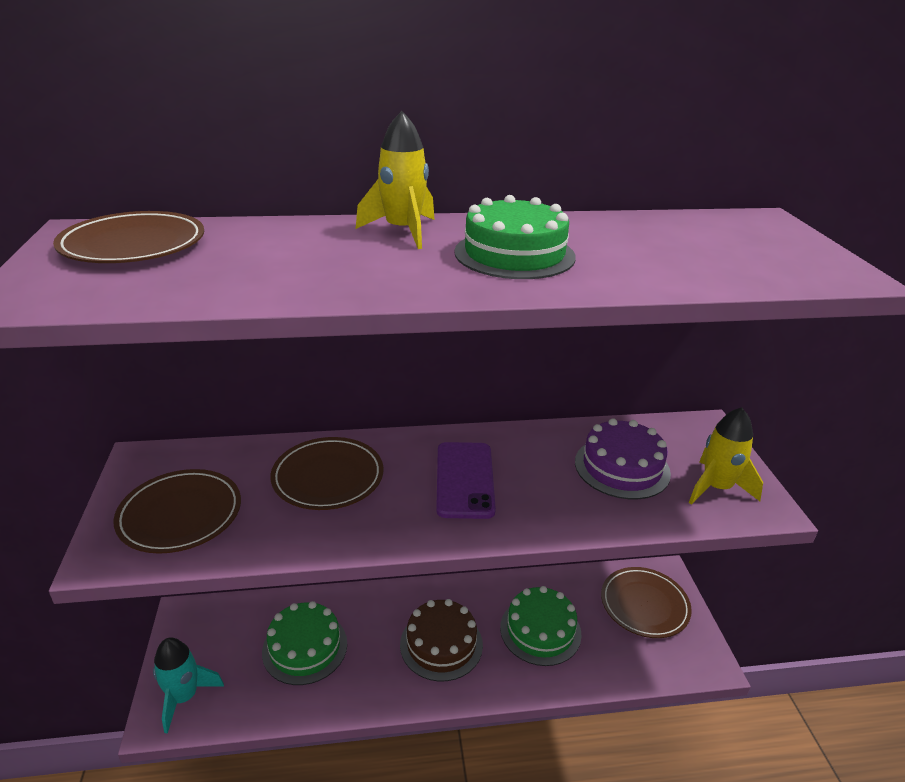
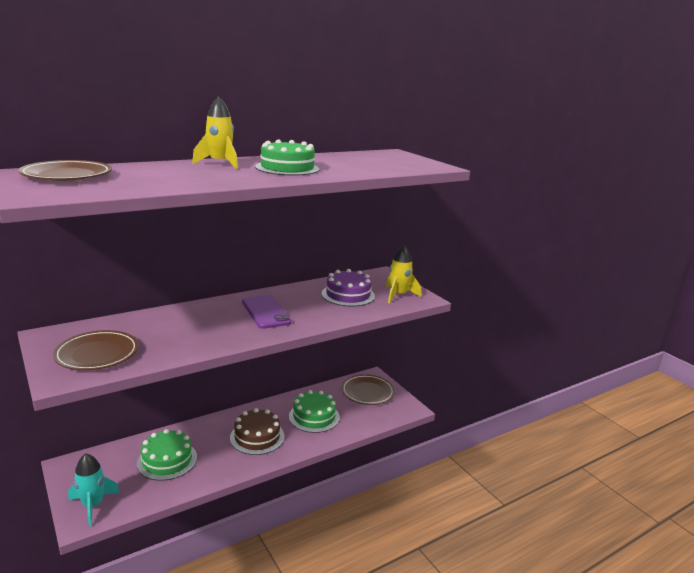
camera: 25 degrees left, 10 degrees down
(328, 477) = (182, 323): brown plate -> none

